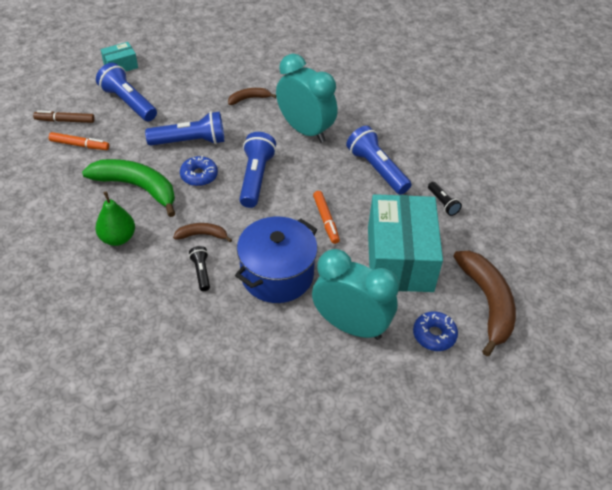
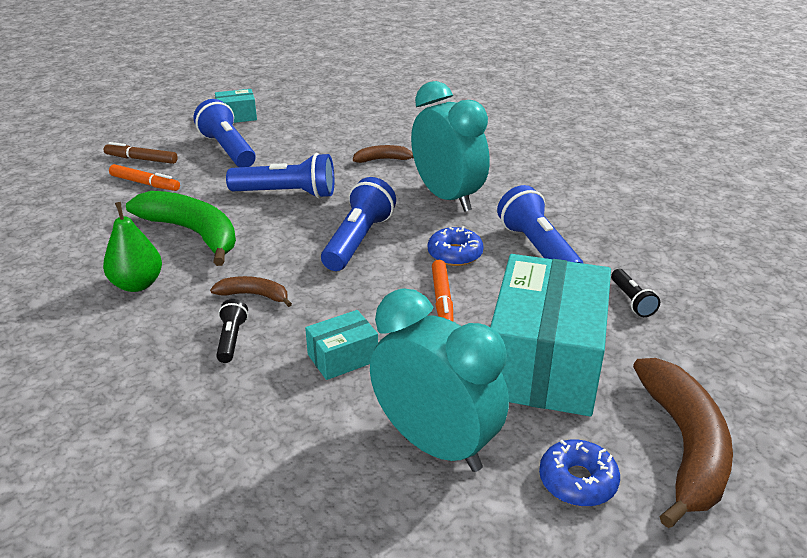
camera: 15 degrees right, 15 degrees down
(199, 175) = (281, 229): blue donut -> blue donut (455, 254)
(277, 274) = (342, 357): blue pot -> turquoise box

